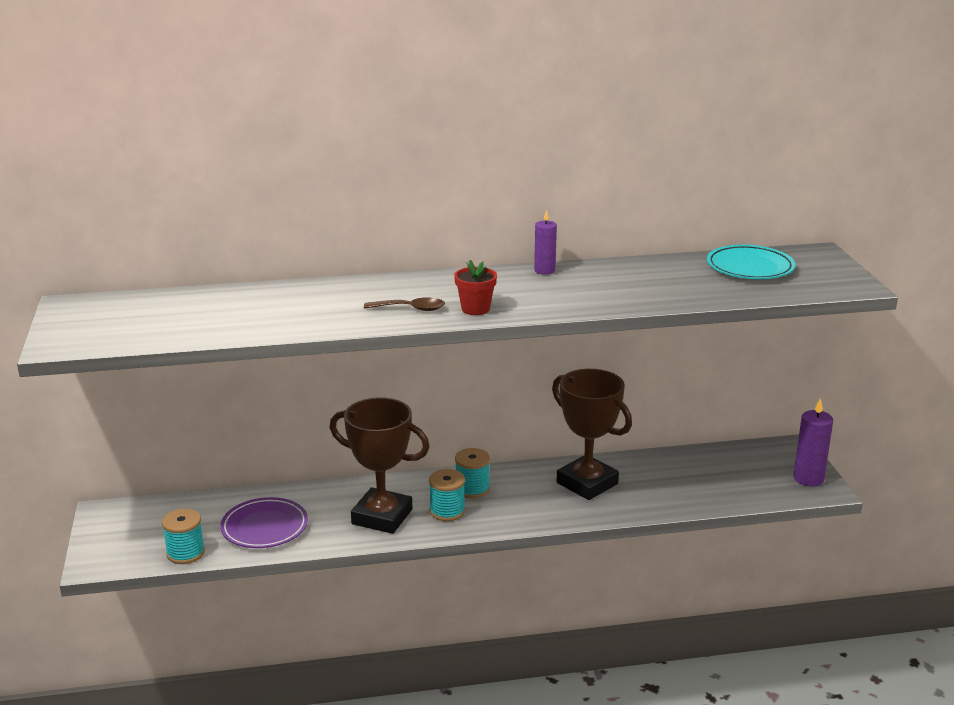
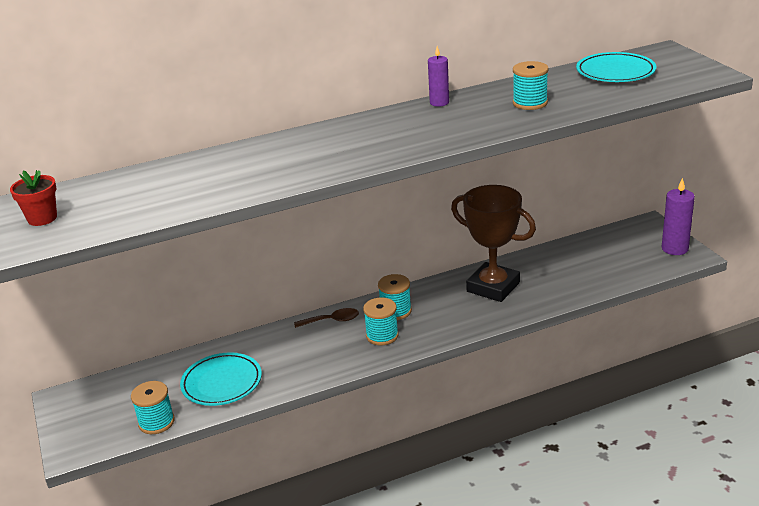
camera: 10 degrees left, 5 degrees up
(264, 527) = (222, 383): purple plate -> turquoise plate
(382, 517) = (326, 352): brown trophy -> none
(410, 309) = (337, 157): brown spoon -> brown spoon (332, 320)
(475, 309) = (397, 148): red flower pot -> red flower pot (42, 218)
(638, 286) = (530, 103): none -> turquoise spool

